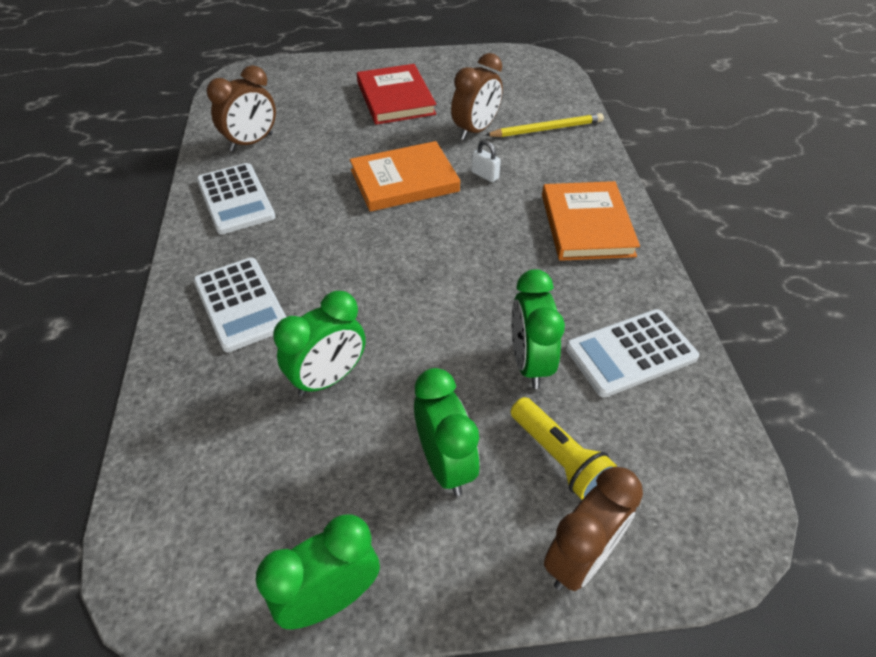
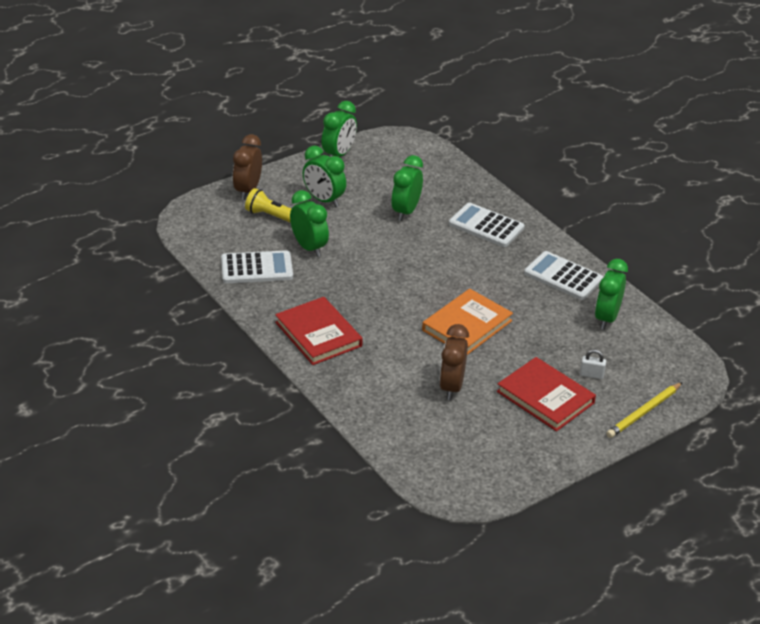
camera: 150 degrees right, 10 degrees down
(251, 142) = (606, 318): brown clock -> green clock
(485, 175) = (414, 349): white padlock -> white padlock (591, 375)
(546, 129) = (395, 408): yellow pencil -> yellow pencil (644, 412)
(587, 225) = (318, 334): orange book -> red book
(630, 353) = (256, 268): white calculator -> white calculator turned 45 degrees clockwise

